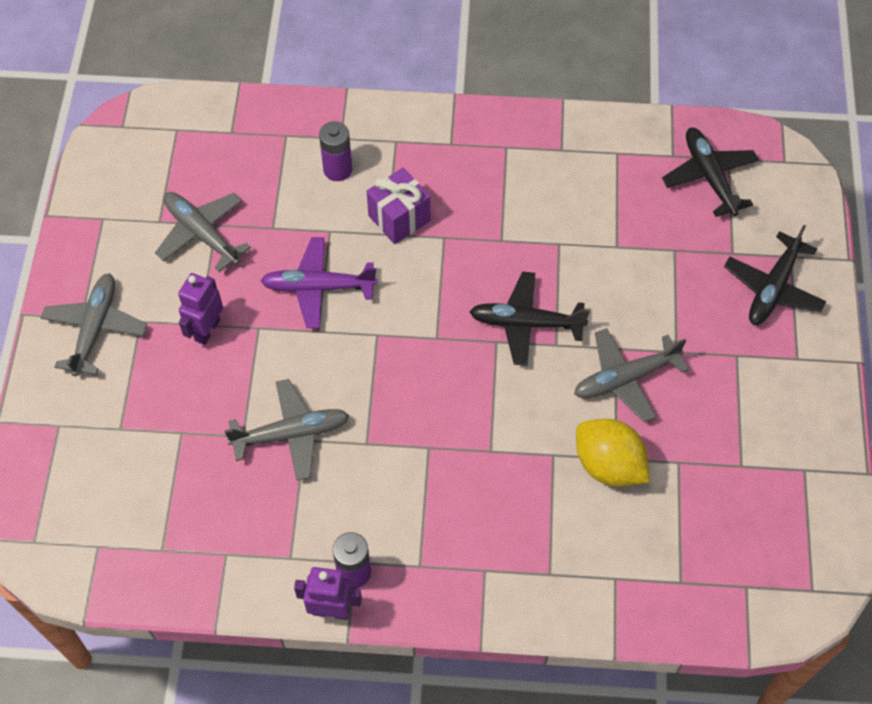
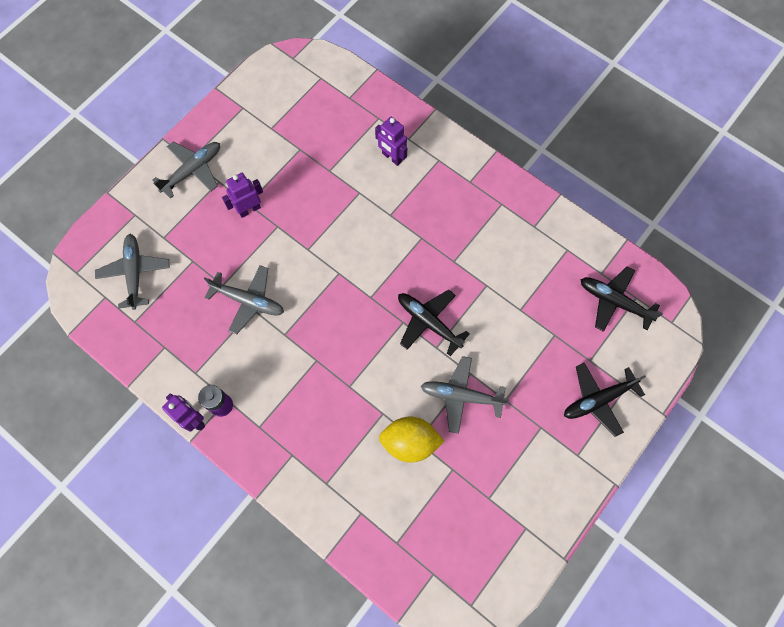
camera: 35 degrees right, 10 degrees up
(202, 233) = (288, 150): grey plane -> grey plane (135, 273)
(318, 287) = (327, 223): purple plane -> none
(337, 169) = (392, 157): purple battery -> purple robot
(399, 218) = (404, 210): purple gift -> none
(608, 465) = (410, 442): yellow lemon -> yellow lemon turned 75 degrees counterclockwise
(709, 176) = (614, 301): black plane -> black plane turned 75 degrees counterclockwise

